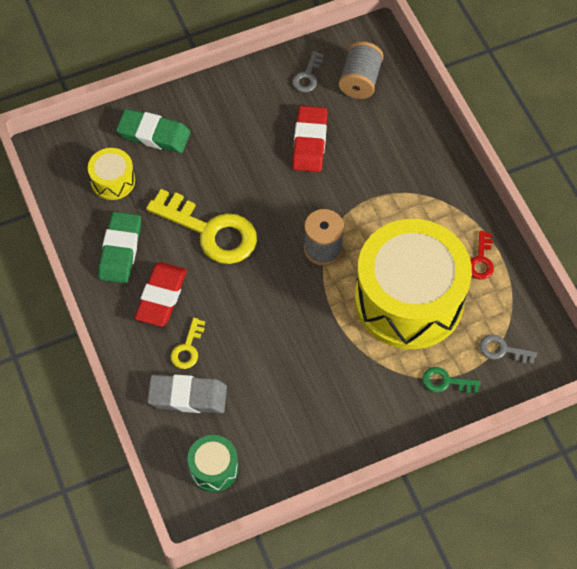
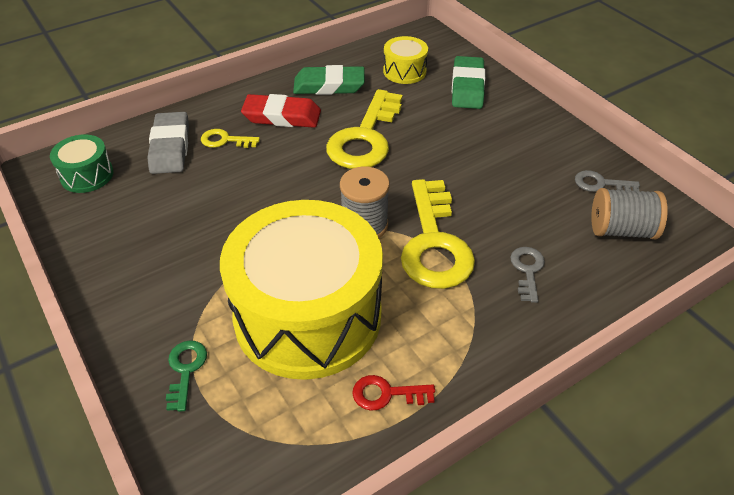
camera: 80 degrees right, 15 degrees down
(309, 142) = (508, 196): red eraser -> none
(352, 204) = (434, 244): none -> yellow key
(502, 350) = (238, 437): grey key -> grey key (527, 270)

